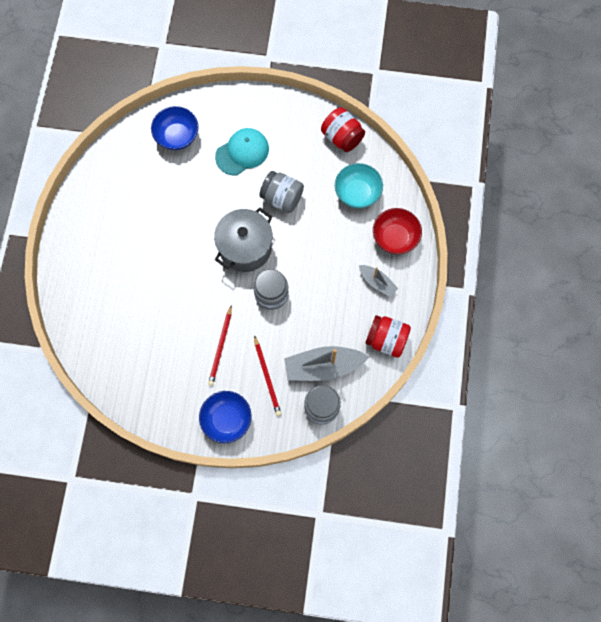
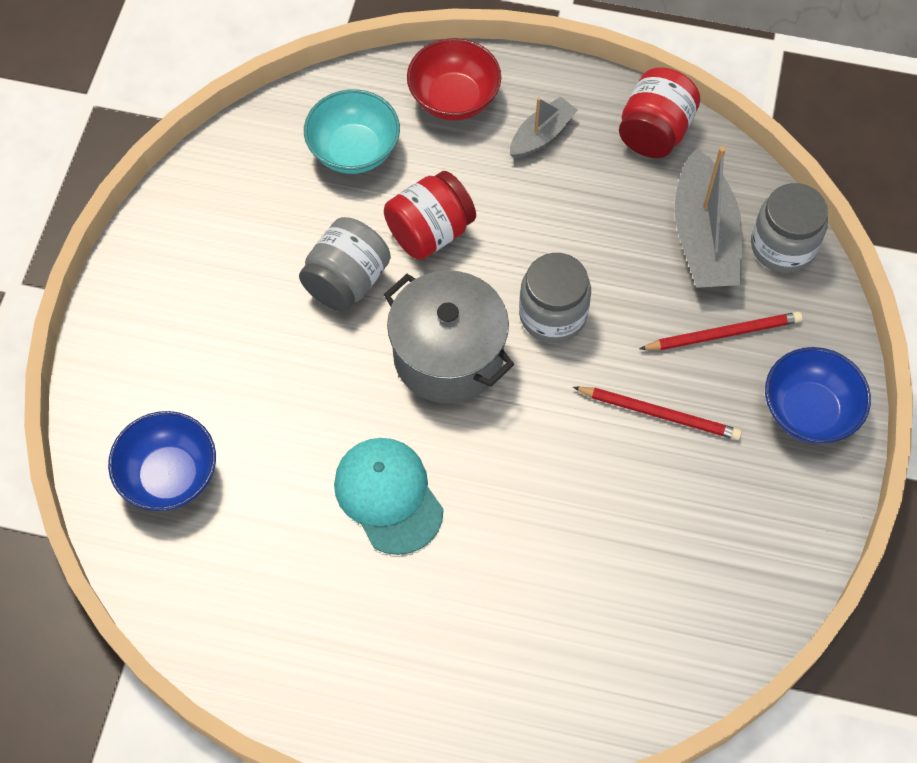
camera: 85 degrees left, 10 degrees down
(242, 152) = (231, 348): turquoise cap -> turquoise cap (388, 496)
(342, 137) = (229, 166): red jar -> red jar (430, 232)

